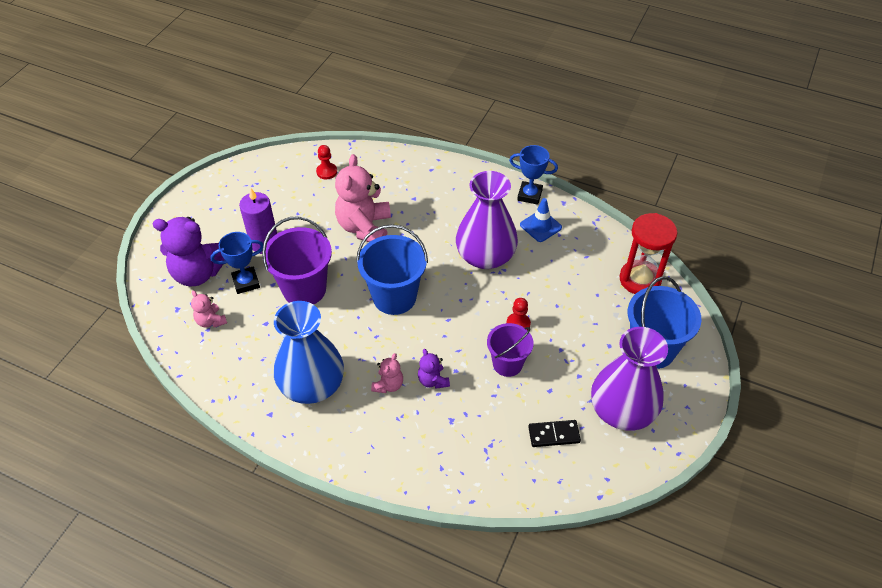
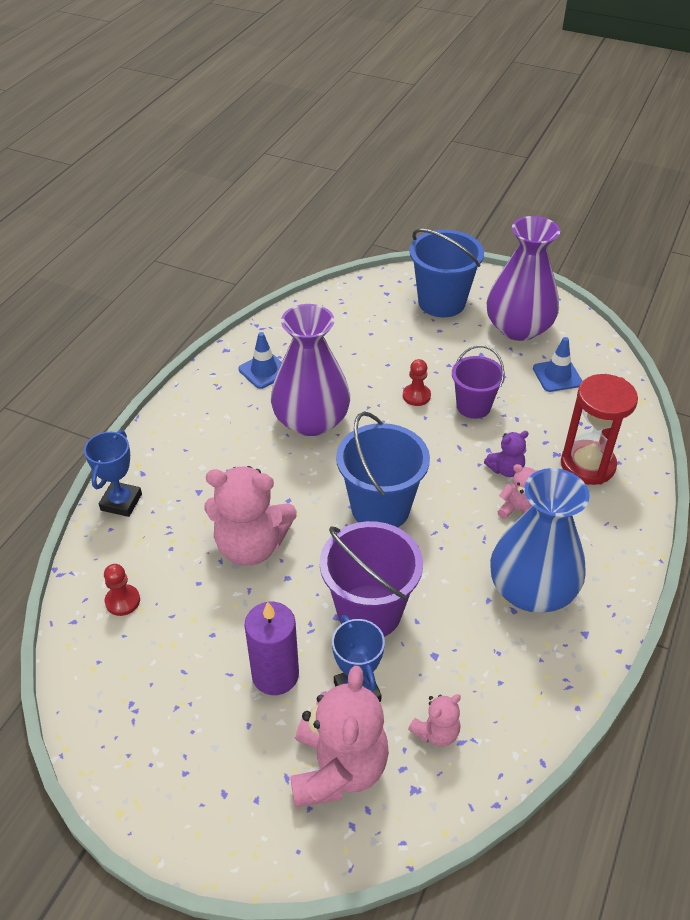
camera: 90 degrees left, 5 degrees down
(198, 273) = (338, 768): purple teddy bear -> pink teddy bear
(529, 195) = (209, 378): blue trophy -> blue trophy (121, 502)
(554, 435) = (557, 376): black domino -> blue traffic cone
(640, 279) = (349, 302): red hourglass -> red hourglass (587, 465)

